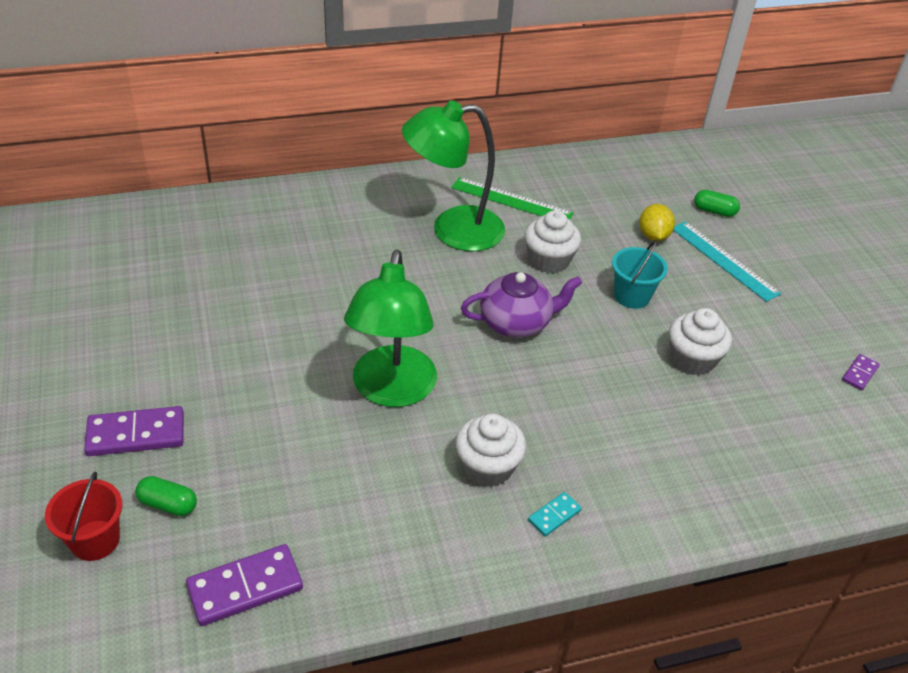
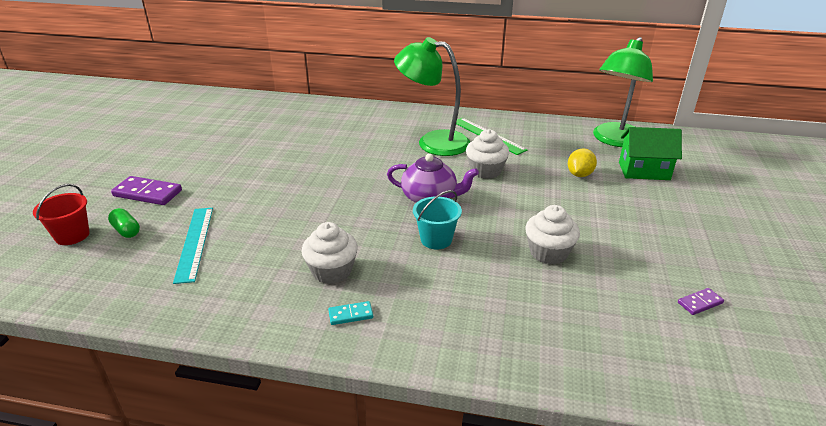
camera: 30 degrees right, 10 degrees down
(245, 587) = (119, 286): purple domino -> none
(392, 391) = (311, 212): green lamp -> green lamp (615, 140)
(632, 296) = (531, 204): turquoise bucket -> turquoise bucket (436, 239)
(714, 211) = (644, 171): green capsule -> green house
(723, 260) = (627, 200): turquoise ruler -> turquoise ruler (194, 243)

